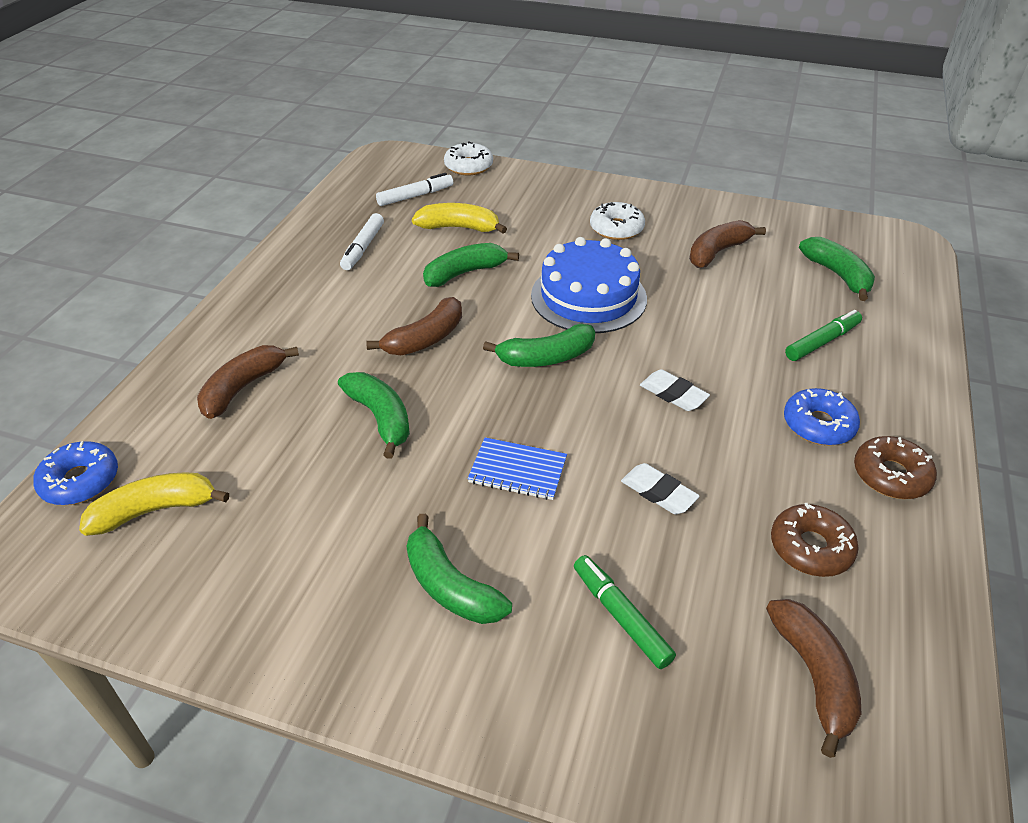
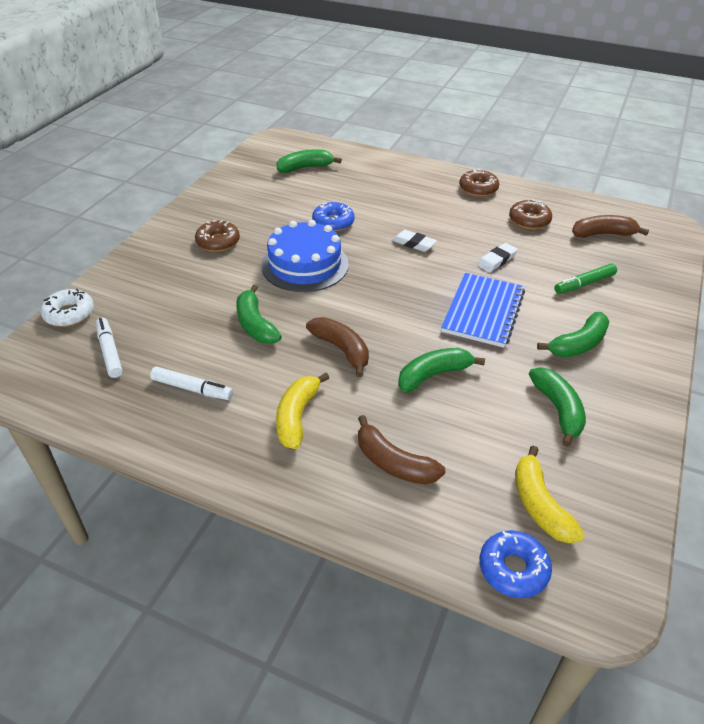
camera: 85 degrees left, 0 degrees up
(459, 228) = (182, 325): yellow banana -> yellow banana (297, 416)
(517, 470) = (483, 311): blue notebook -> blue notebook, size x1.65
(546, 357) = (372, 290): green banana -> green banana (558, 409)
(616, 228) = (218, 242): white donut -> brown donut
(673, 394) = (414, 244): white eraser -> white eraser turned 75 degrees clockwise
(717, 252) = (265, 204): brown banana -> none
(818, 425) = (441, 201): blue donut -> blue donut (333, 222)
(821, 342) = (370, 186): green marker -> none

